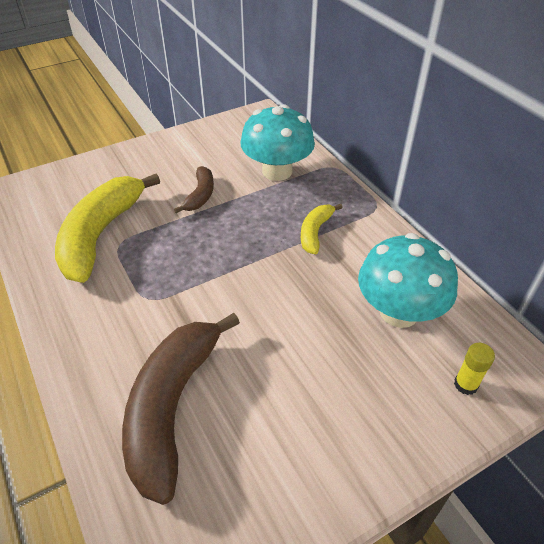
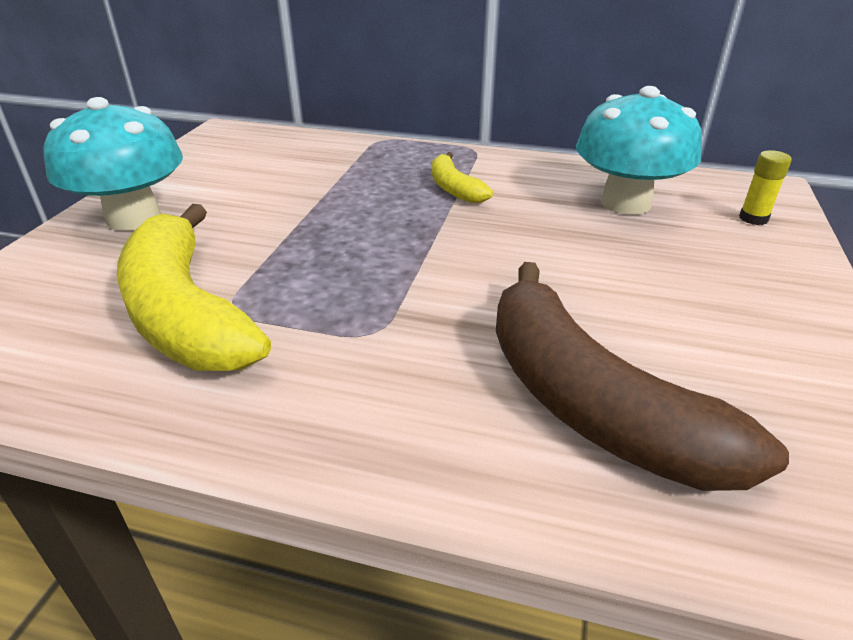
camera: 45 degrees left, 10 degrees down
(200, 195) = (269, 216): brown banana -> none
(277, 171) = (328, 163): turquoise mushroom -> turquoise mushroom (133, 218)

